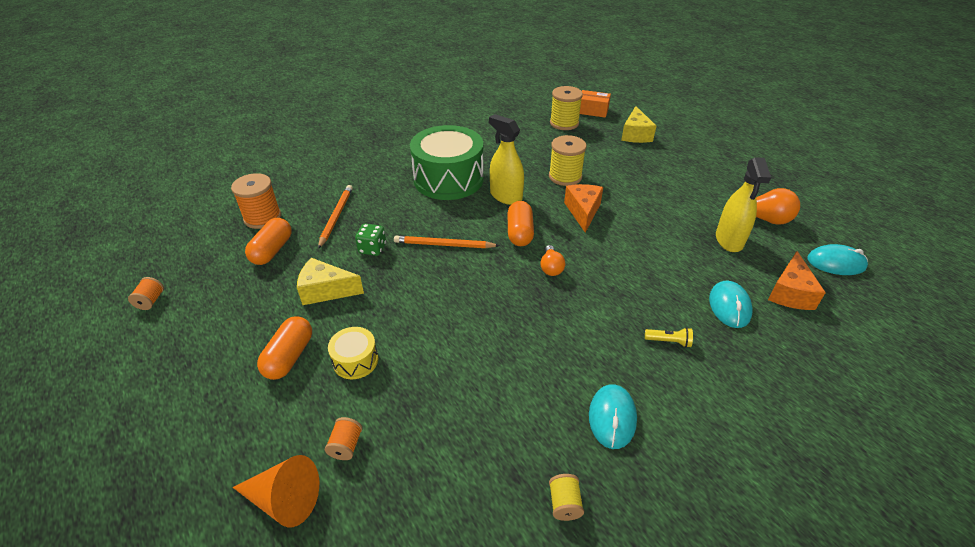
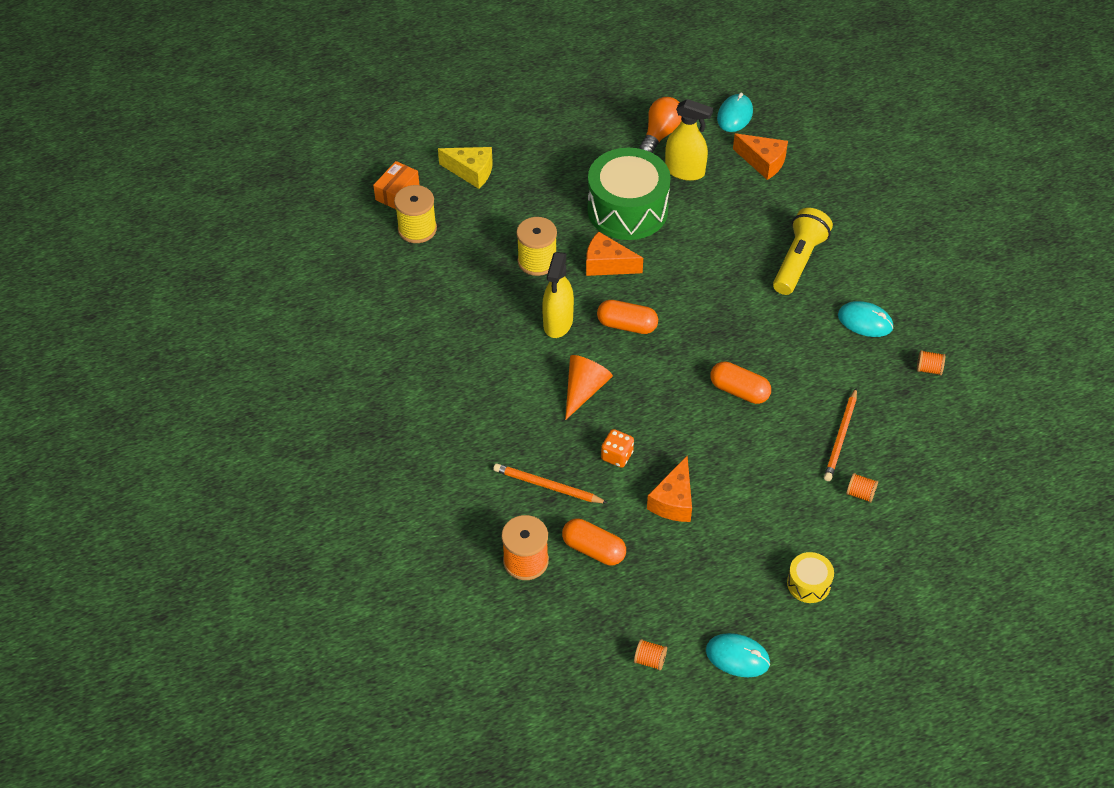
camera: 75 degrees left, 10 degrees up
(284, 499) = (900, 535): orange cone -> orange cone (584, 389)
(289, 357) = (757, 532): orange capsule -> orange capsule (739, 391)
(326, 290) = (674, 501): yellow cheese -> orange cheese
(355, 360) = (773, 481): yellow drum -> yellow drum (808, 584)
(372, 249) = (617, 456): green dice -> orange dice
(444, 245) = (628, 392): orange pencil -> orange pencil (841, 437)
(448, 179) = (505, 369): green drum -> green drum (627, 210)
(506, 196) = (558, 322): yellow spray bottle -> yellow spray bottle turned 45 degrees counterclockwise
(551, 267) = (687, 314): orange light bulb -> none
(564, 503) = (928, 369): yellow spool -> orange spool
(669, 341) = (798, 261): yellow flashlight -> yellow flashlight, size x2.38
(729, 306) = (769, 207): turquoise mouse -> turquoise mouse (737, 657)

